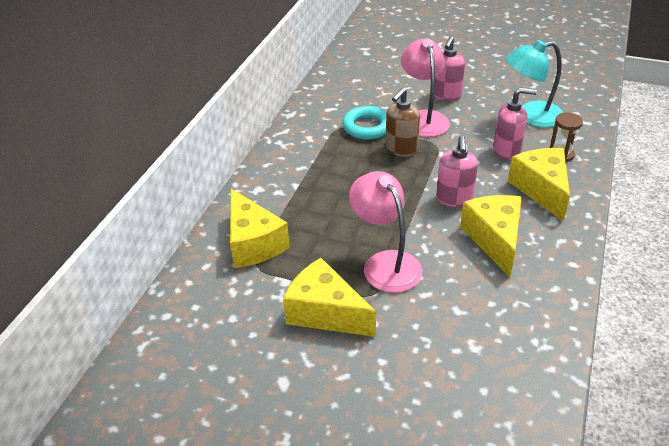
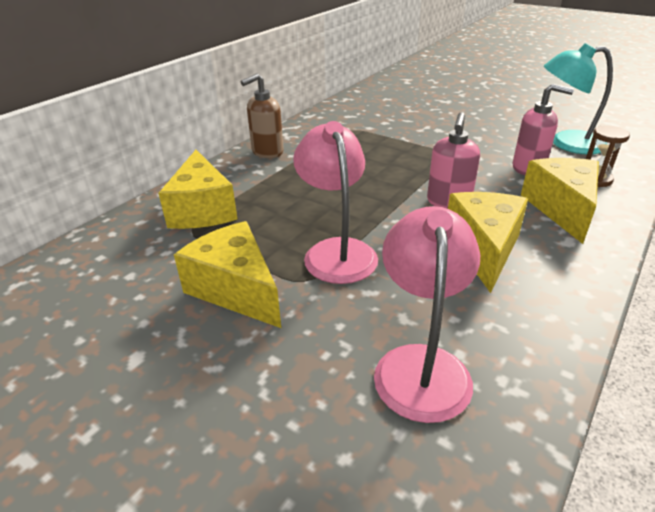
camera: 15 degrees right, 5 degrees down
(367, 127) = (379, 132): turquoise ring -> none
(401, 149) = (406, 153): brown soap dispenser -> brown soap dispenser (267, 152)
(423, 118) = (443, 132): pink lamp -> pink lamp (421, 364)
(446, 95) = (475, 118): pink soap dispenser -> none

